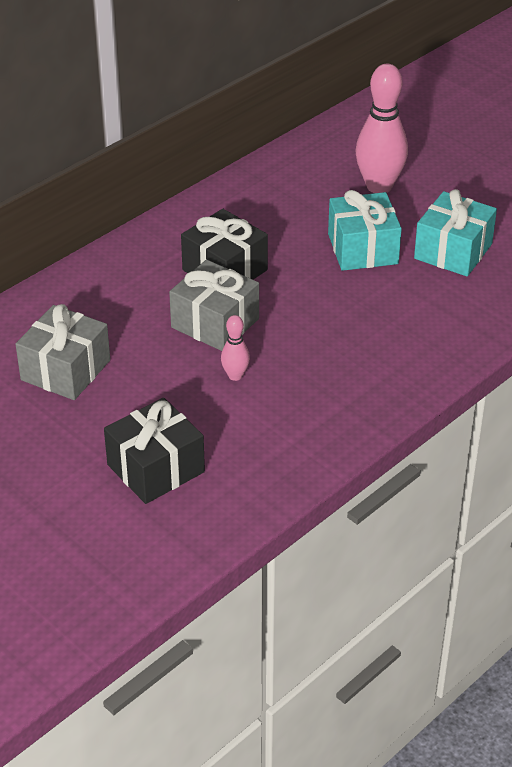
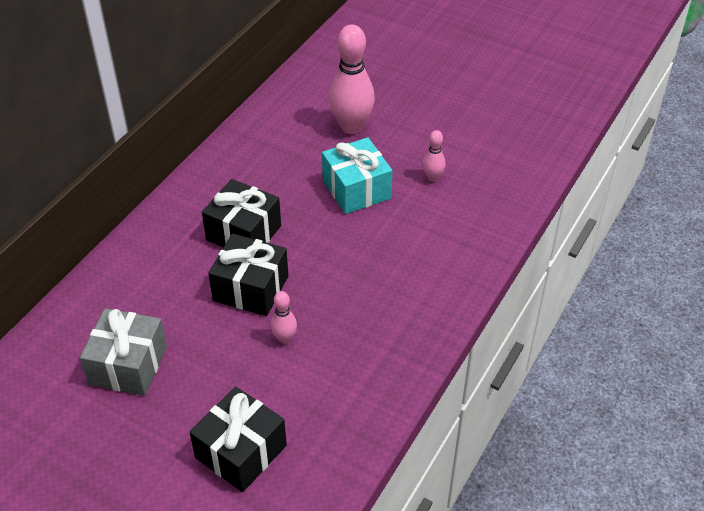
camera: 15 degrees left, 5 degrees up
(215, 323) = (251, 288): grey gift -> black gift
(453, 251) = (432, 178): turquoise gift -> pink bowling pin

